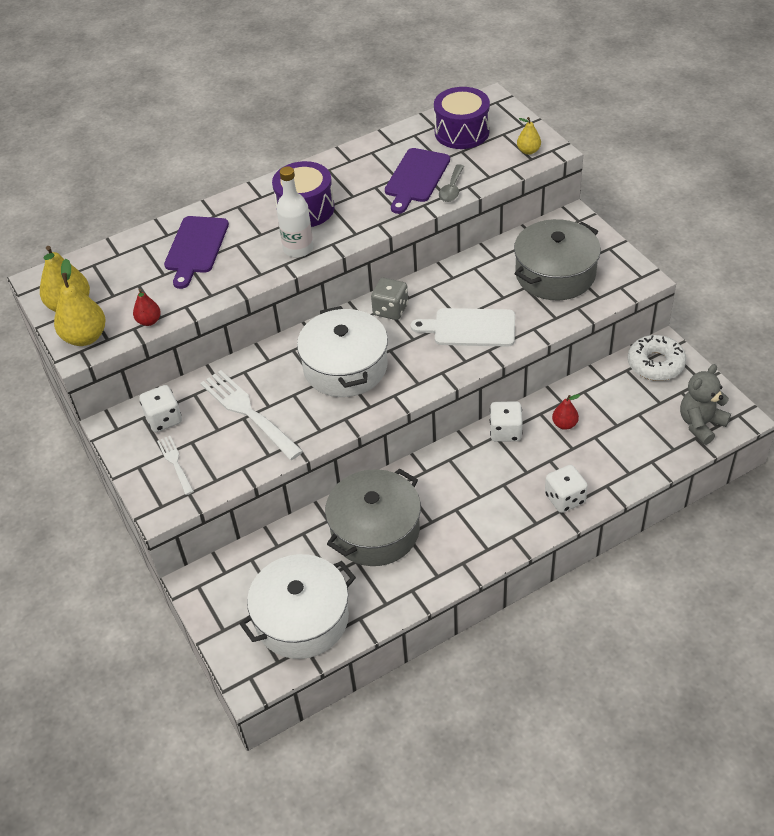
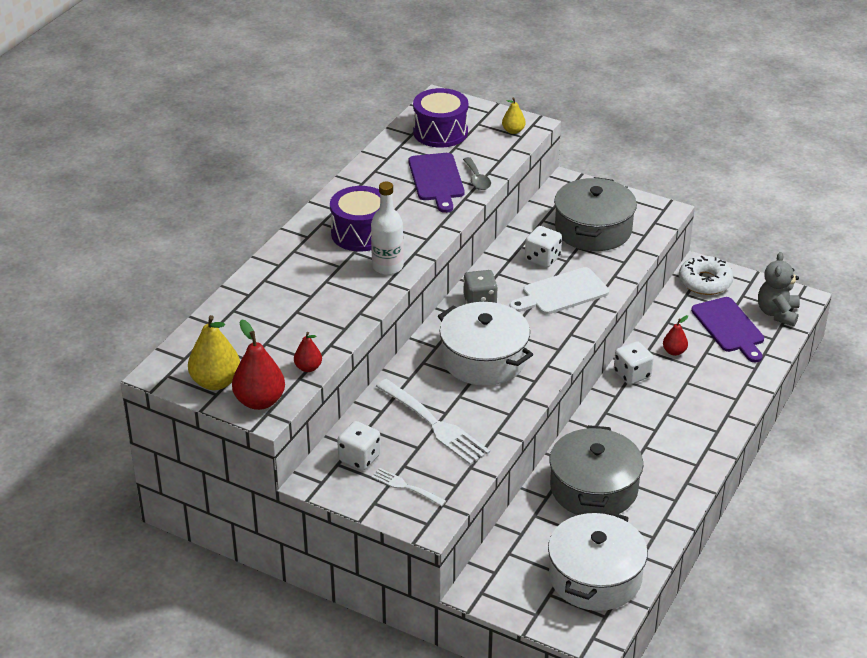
camera: 35 degrees left, 10 degrees down
(85, 337) = (260, 401): yellow pear -> red pear
(195, 248) = (289, 296): purple cutting board -> purple cutting board (729, 327)
(249, 412) = (433, 424): white fork -> white fork turned 150 degrees counterclockwise
(565, 498) = (723, 405): white dice -> white dice (542, 258)

